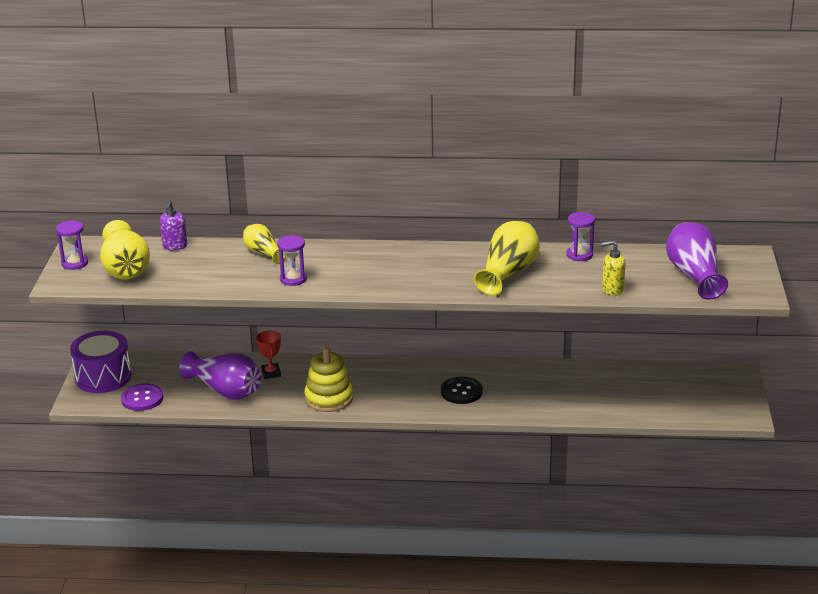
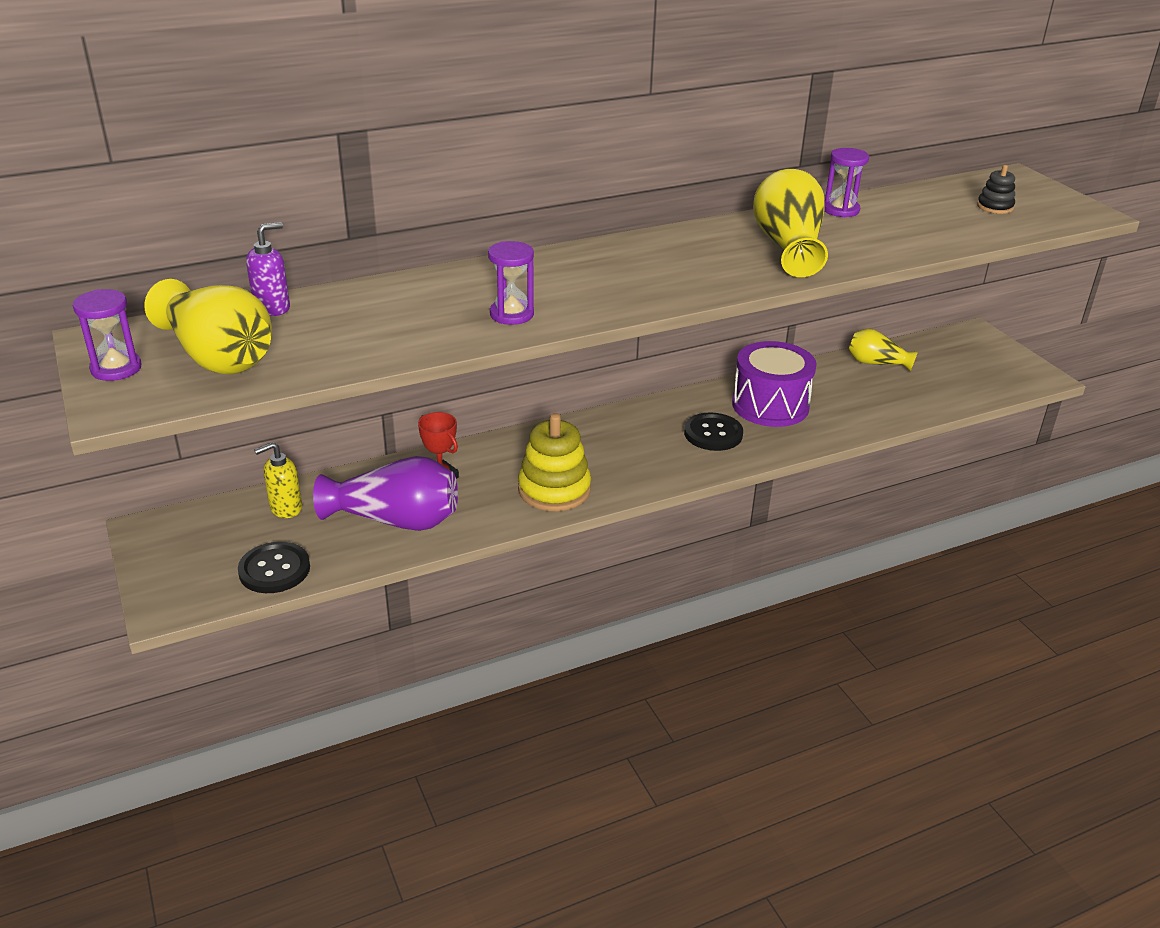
camera: 30 degrees left, 5 degrees up
(103, 377) = (181, 554): purple drum -> purple drum (770, 405)
(142, 399) = (274, 570): purple button -> black button
(175, 246) = (272, 308): purple soap dispenser -> purple soap dispenser turned 105 degrees counterclockwise
(263, 253) = (425, 289): yellow vase -> yellow vase (876, 363)
(612, 290) = (933, 240): yellow soap dispenser -> yellow soap dispenser (285, 508)
(694, 275) = (995, 207): purple vase -> black stacking toy

